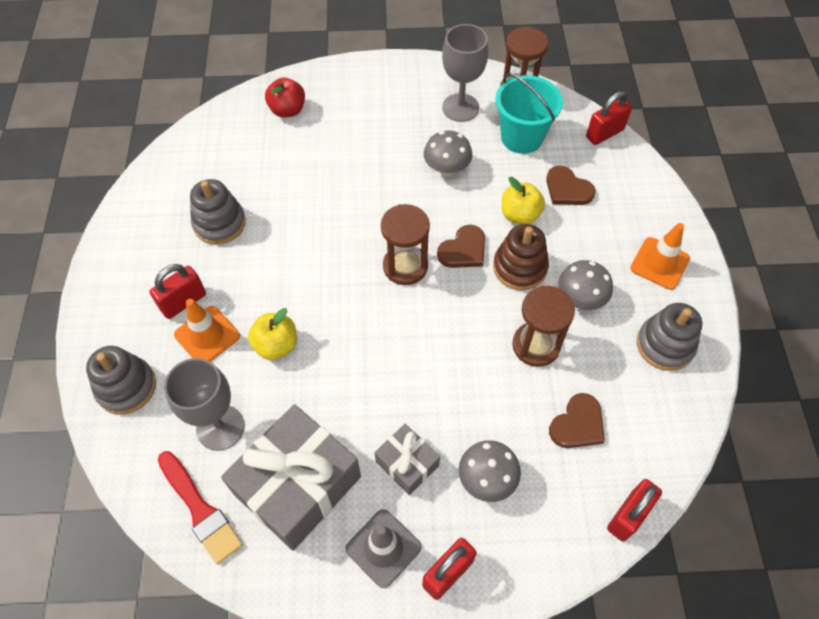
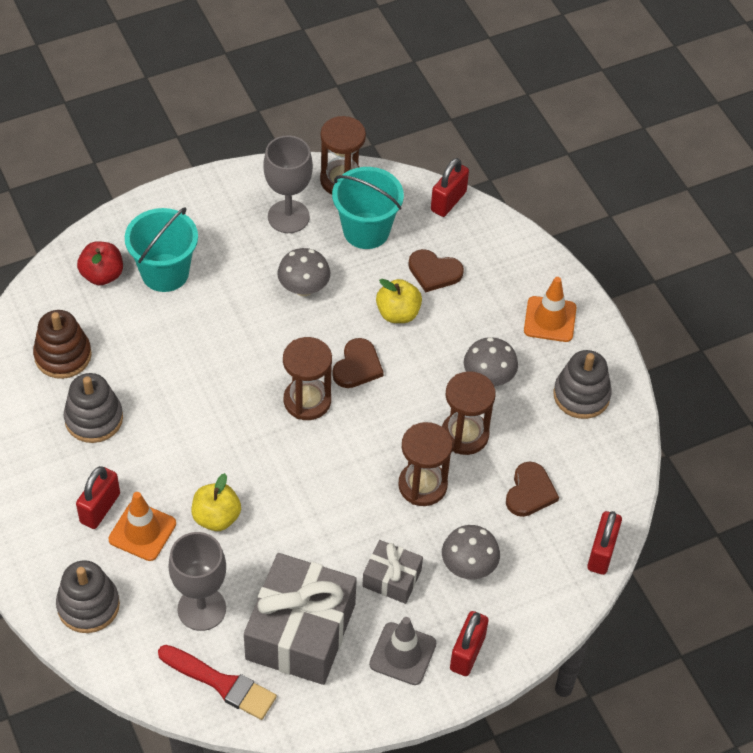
camera: 25 degrees left, 5 degrees down
(338, 123) = (165, 273): none -> turquoise bucket
(476, 381) = (422, 485): none -> brown hourglass
(519, 267) = (419, 366): brown stacking toy -> brown stacking toy (63, 355)

